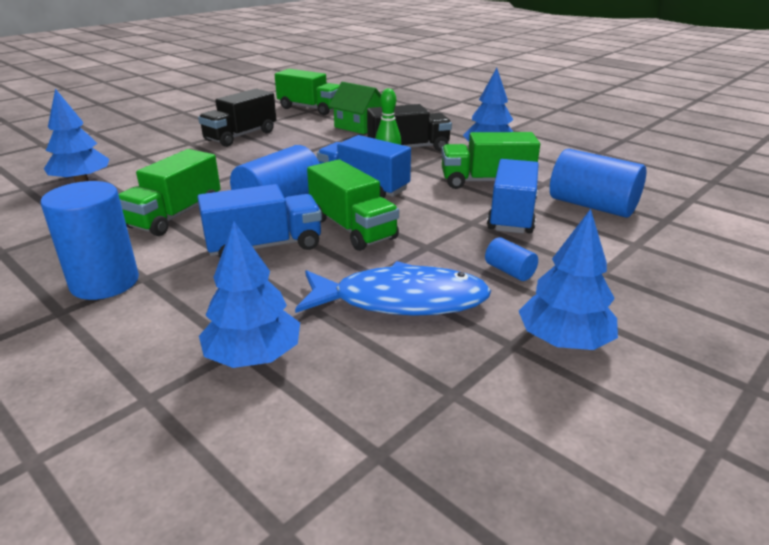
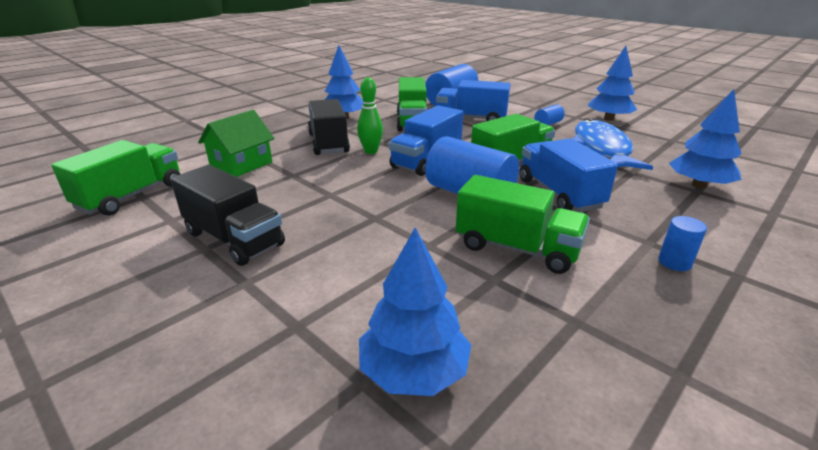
camera: 90 degrees left, 0 degrees up
(105, 282) = (674, 262): blue cylinder -> blue cylinder, size x0.47

